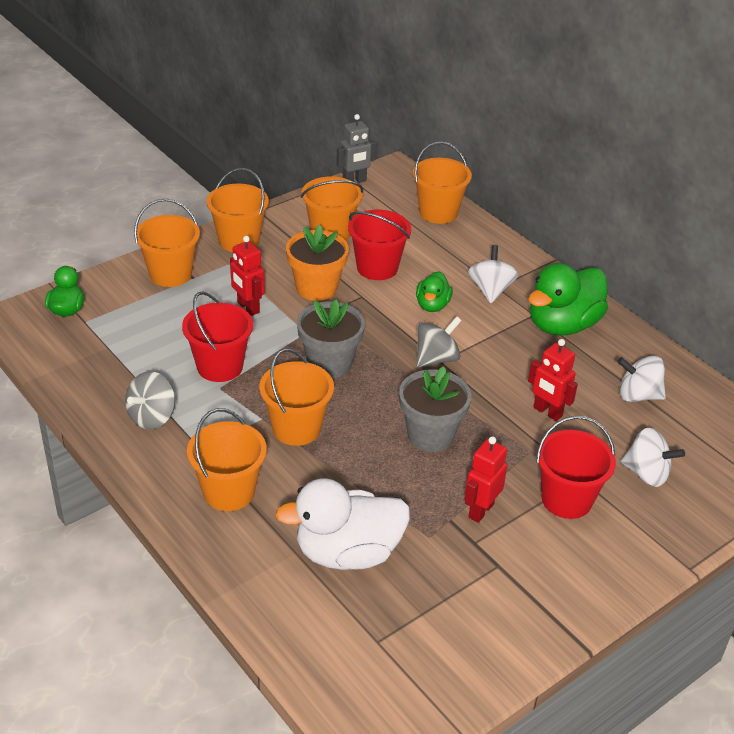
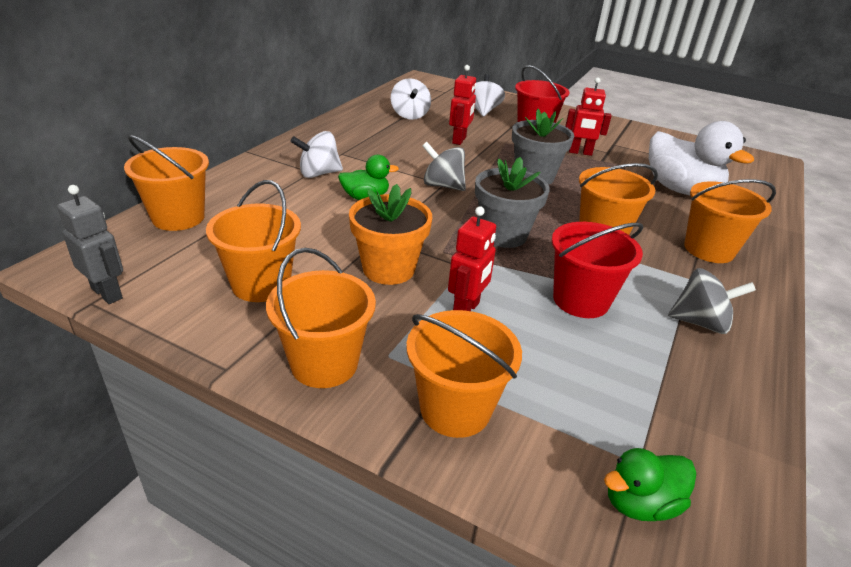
camera: 115 degrees left, 5 degrees down
(377, 268) = (320, 237): red bucket -> none
(562, 325) = (347, 142): green duck -> none

